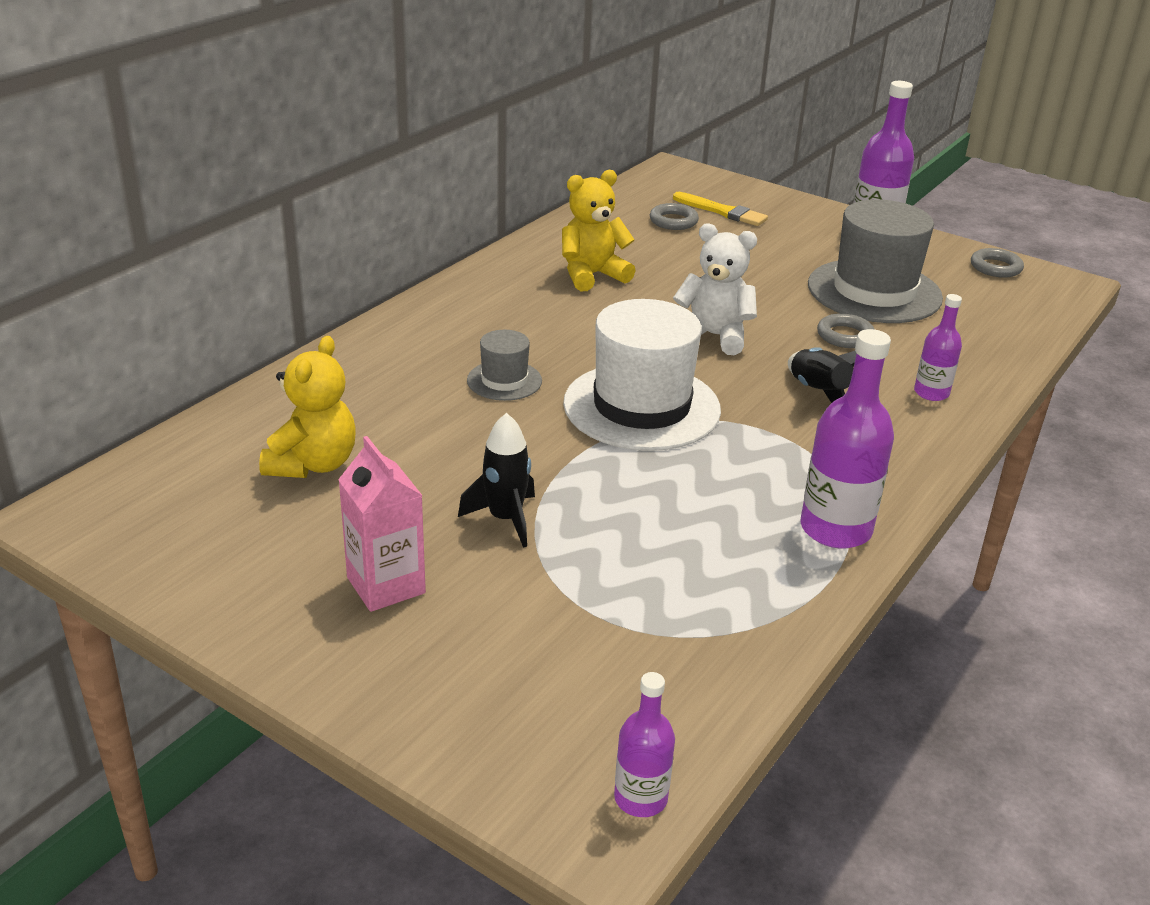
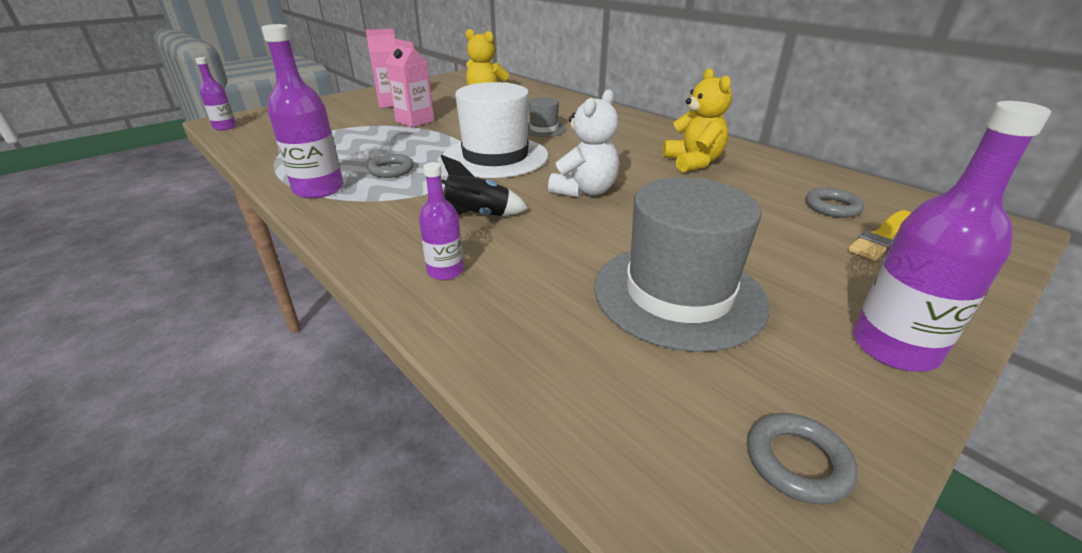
camera: 105 degrees right, 0 degrees up
(505, 519) = (415, 121): black rocket -> pink carton
(845, 336) = (572, 250): grey ring -> grey ring (391, 170)

